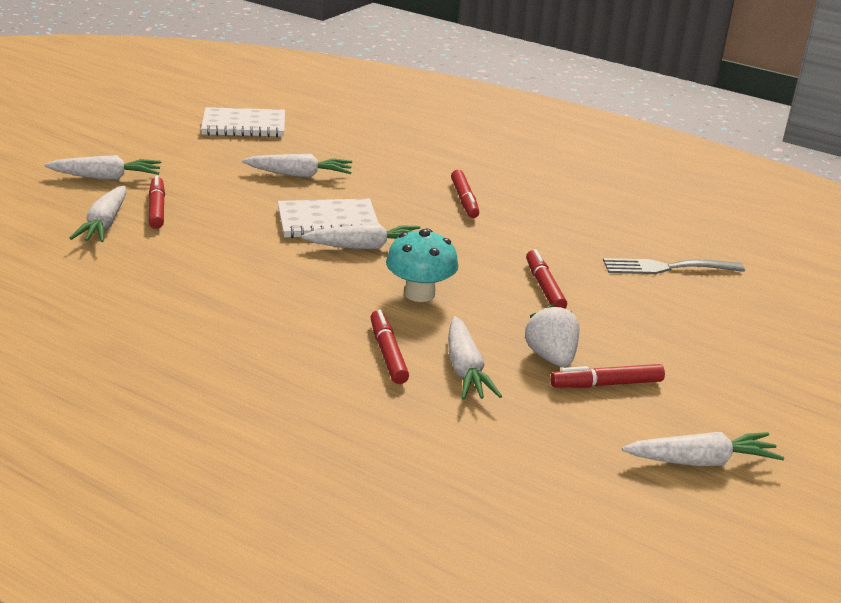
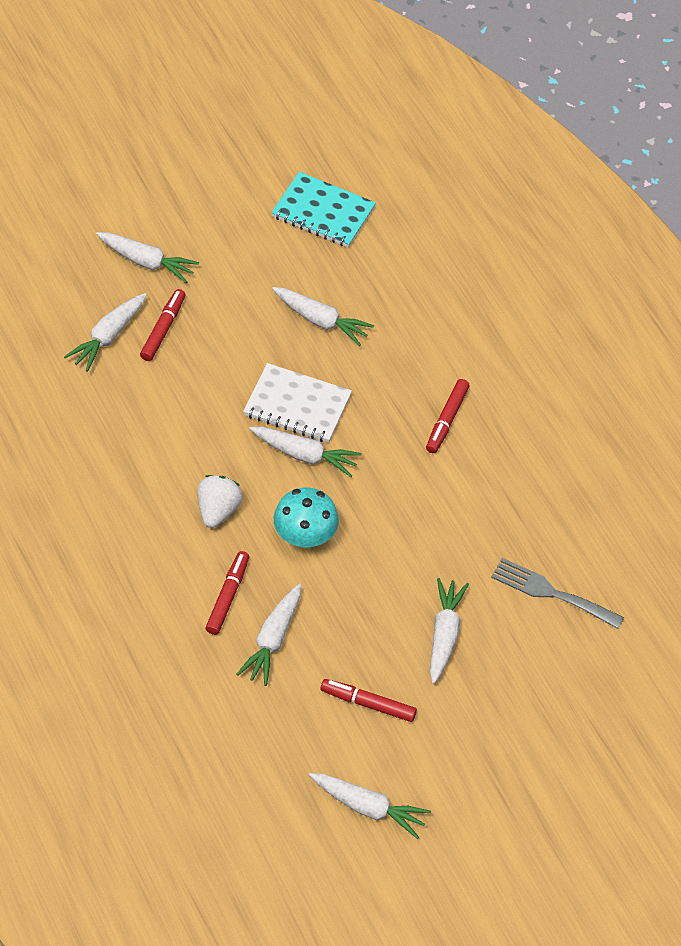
camera: 30 degrees right, 25 degrees up
(244, 125) = (323, 212): white notebook -> turquoise notebook
(544, 287) = (417, 572): red marker -> none
(551, 357) = (350, 656): white strawberry -> white strawberry (218, 510)
(615, 317) = (444, 635): none -> white carrot

